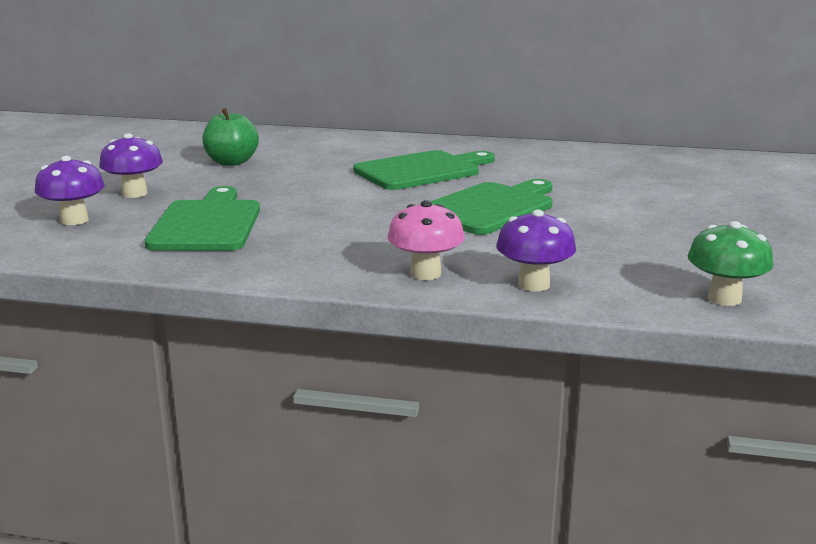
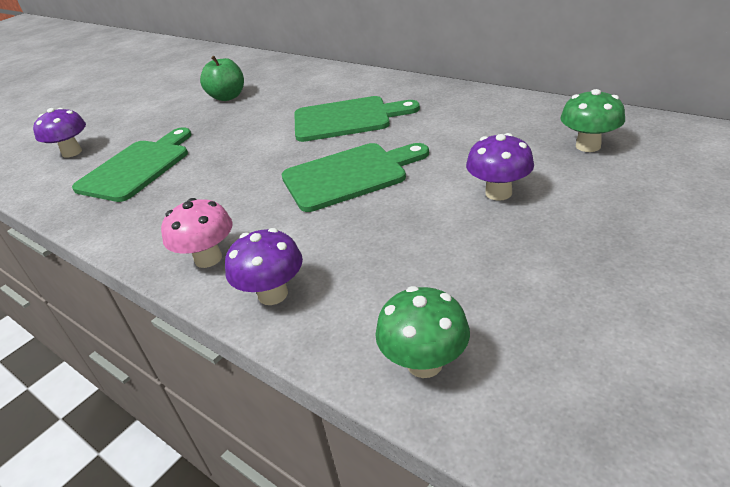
camera: 30 degrees right, 15 degrees up
(134, 193) = (134, 127): purple mushroom -> purple mushroom (498, 193)
(690, 173) = (588, 146): none -> green mushroom

